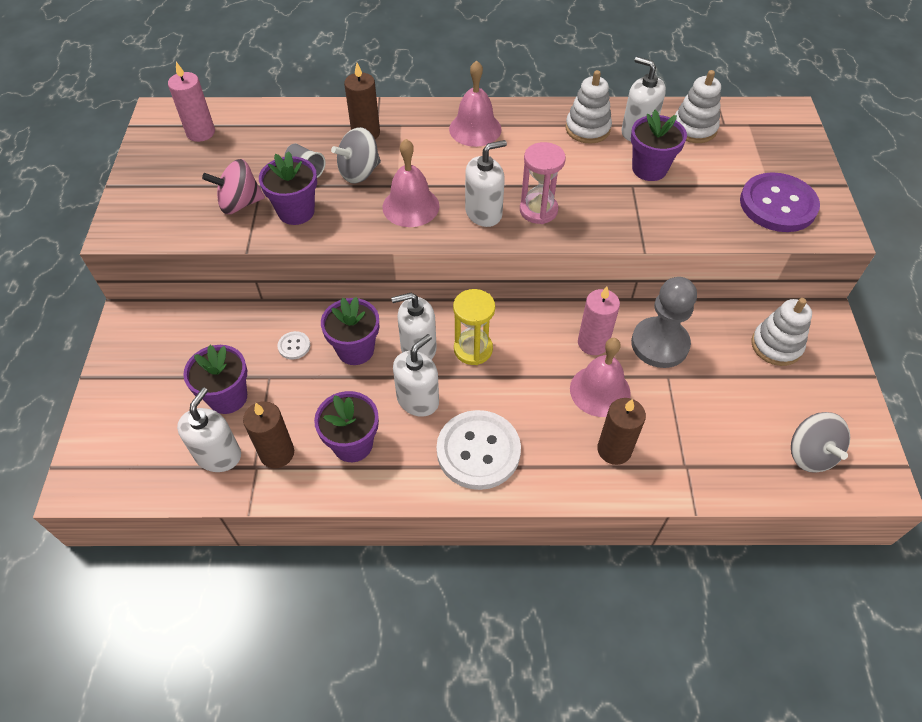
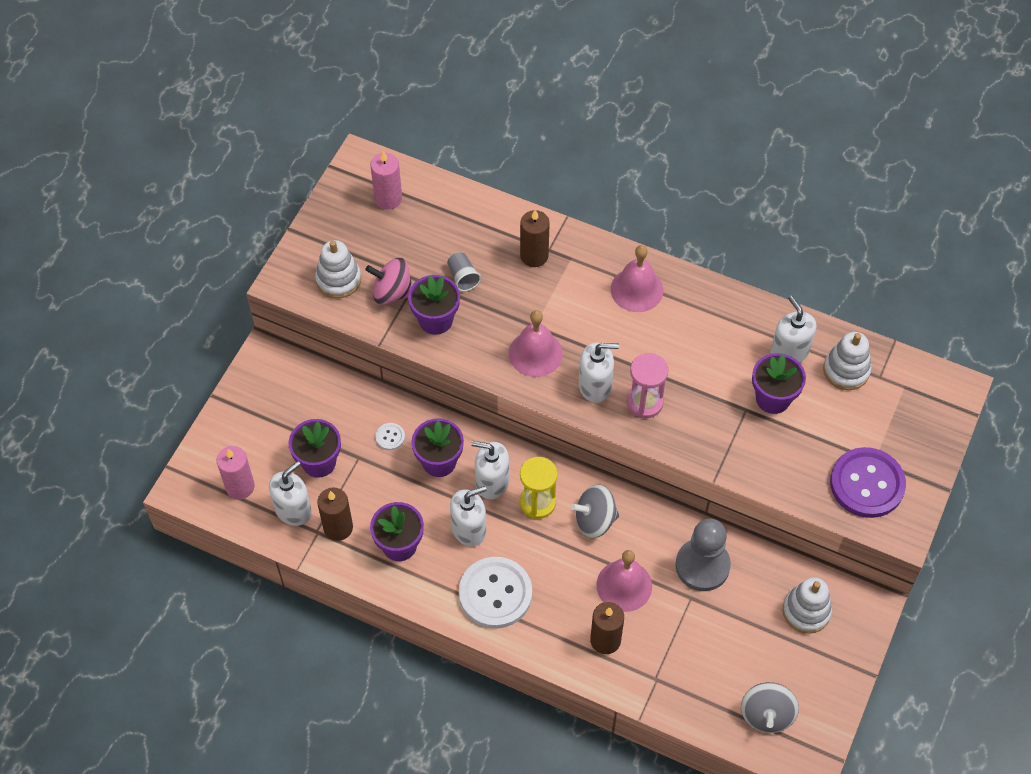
camera: 25 degrees right, 5 degrees up
(359, 172) = (508, 299): grey spinning top -> grey spinning top (595, 520)
(587, 129) = (743, 330): white stacking toy -> white stacking toy (338, 279)
(593, 343) = (644, 540): pink candle -> pink candle (240, 486)

